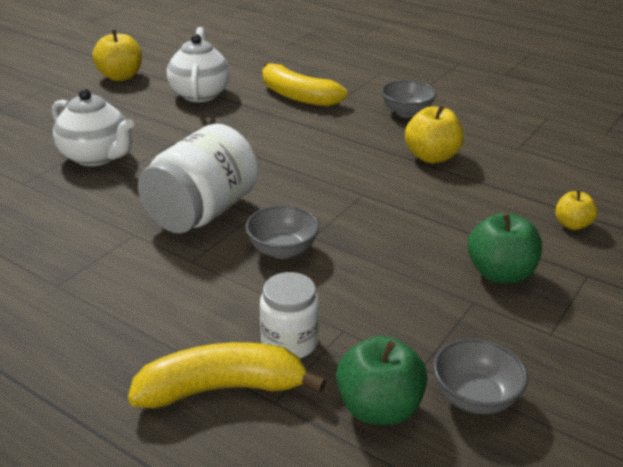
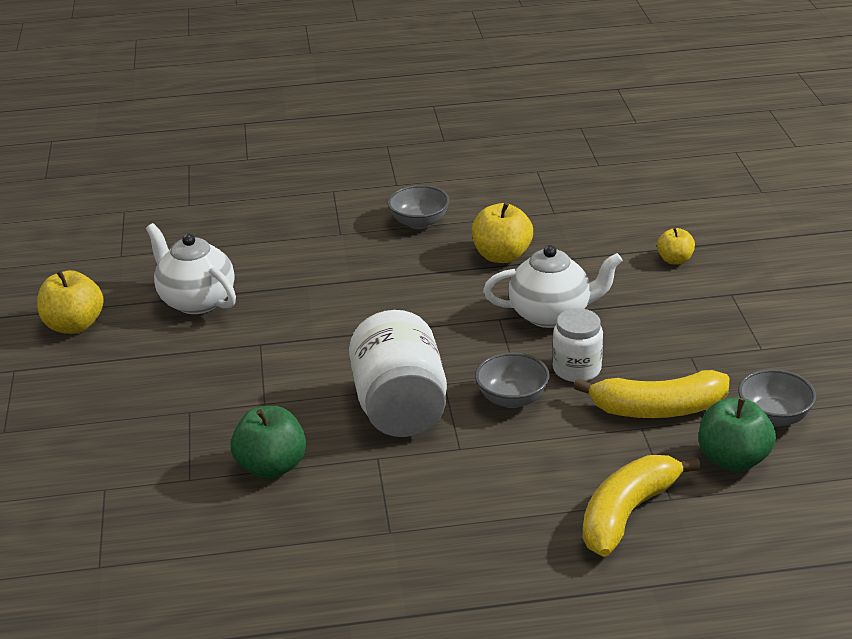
camera: 40 degrees left, 0 degrees up
(96, 157) = (214, 416): white teapot -> white teapot (551, 314)
(289, 342) = (621, 458): white jar -> white jar (576, 369)
(297, 96) = (296, 255): yellow banana -> yellow banana (658, 409)
(500, 273) = (679, 326): green apple -> green apple (271, 466)

